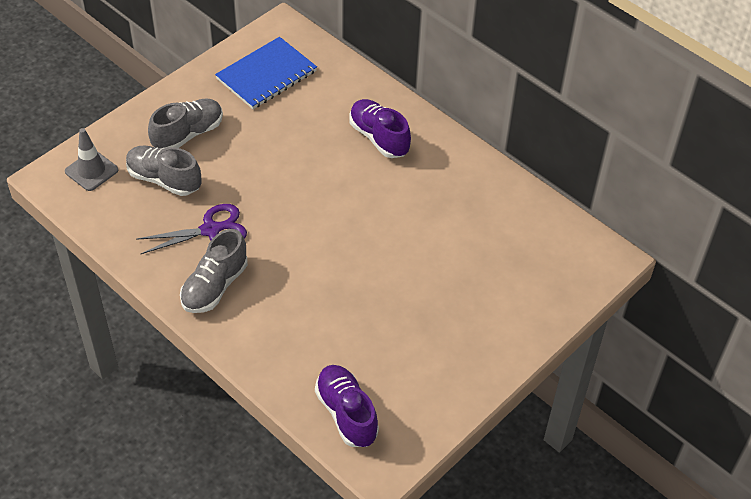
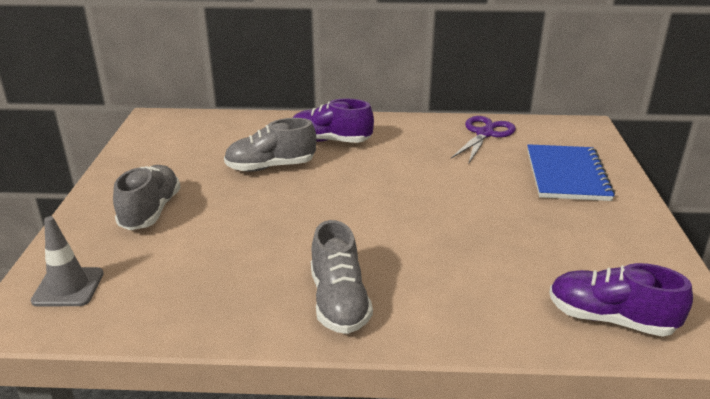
camera: 40 degrees left, 20 degrees down
(164, 180) = (168, 253): grey shoe -> grey shoe (271, 167)
(210, 230) = (271, 263): purple scissors -> purple scissors (484, 134)
(266, 75) = (179, 147): blue notebook -> blue notebook (567, 175)

